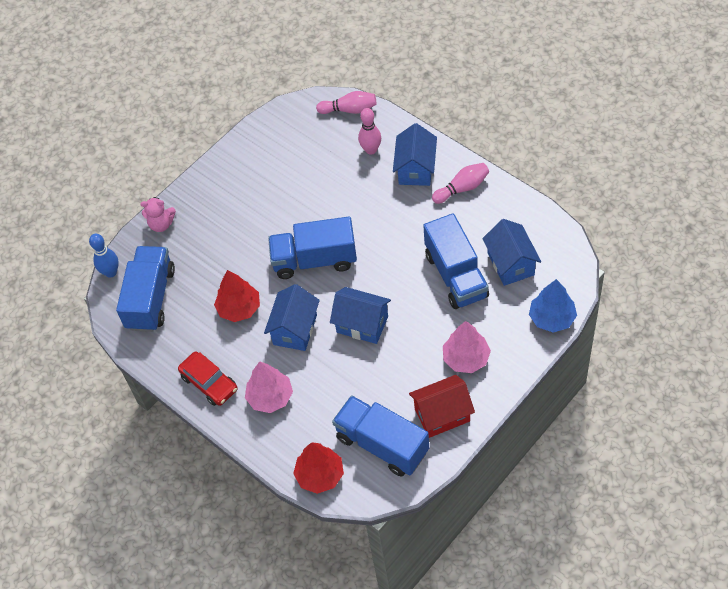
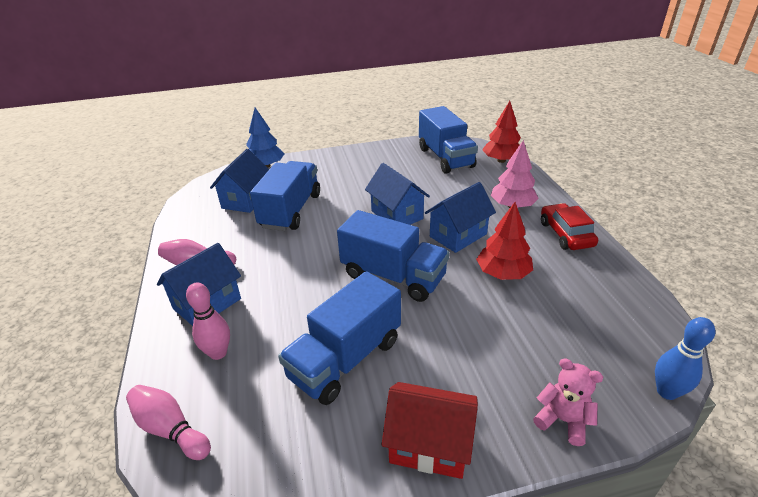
camera: 150 degrees left, 20 degrees down
(151, 298) = (610, 330): blue truck -> blue truck (345, 358)
(442, 415) = (392, 155): red house -> red house (429, 444)
(466, 358) = (345, 170): pink tree -> none

